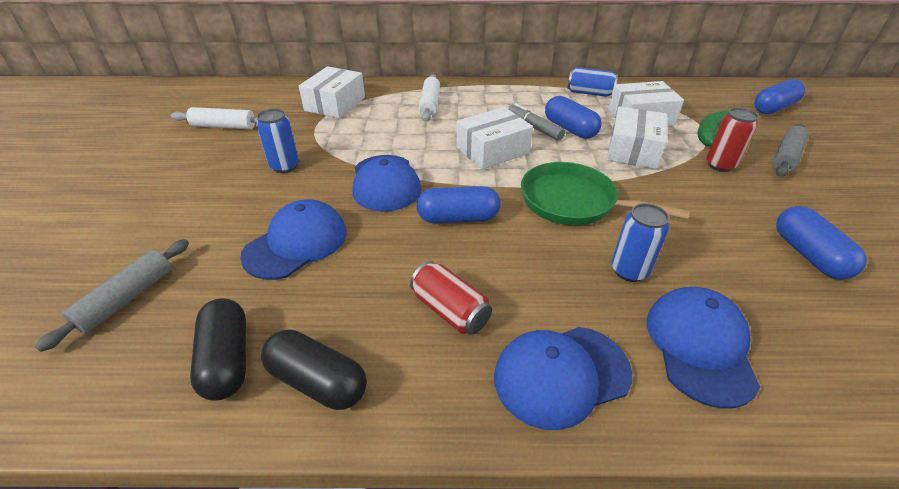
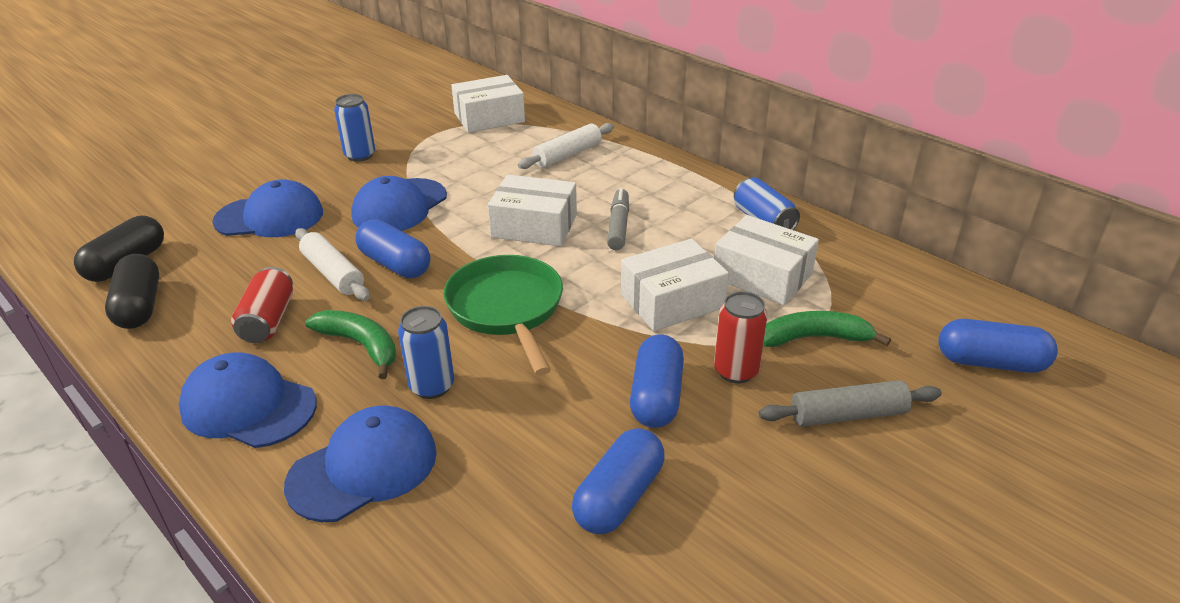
camera: 45 degrees right, 5 degrees down
(127, 299) = (144, 197): grey rolling pin -> none
(224, 126) = (378, 101): white rolling pin -> white rolling pin (333, 273)
(543, 279) = (361, 345): none -> green banana
(569, 129) = (652, 246): blue capsule -> blue capsule (656, 397)

